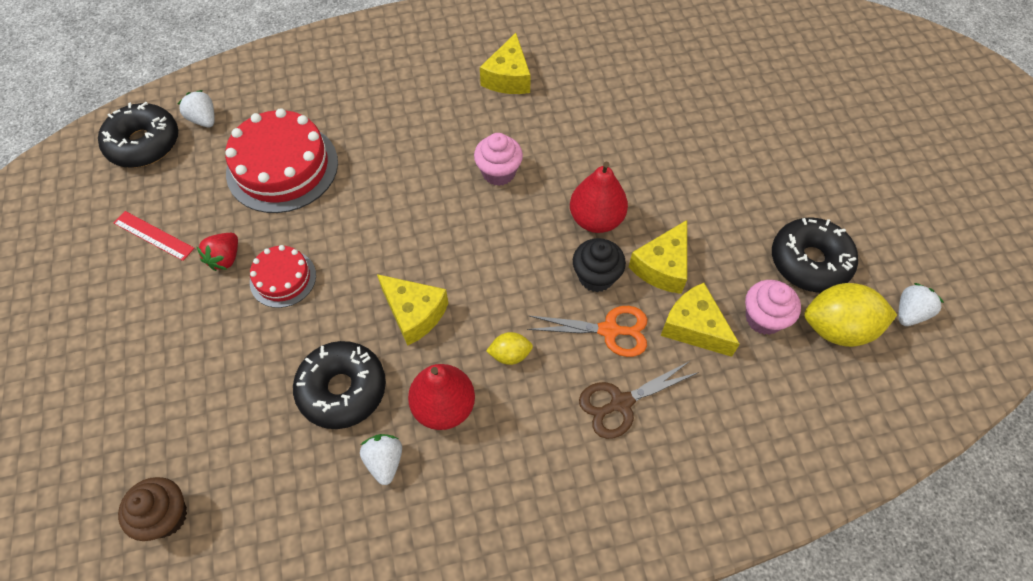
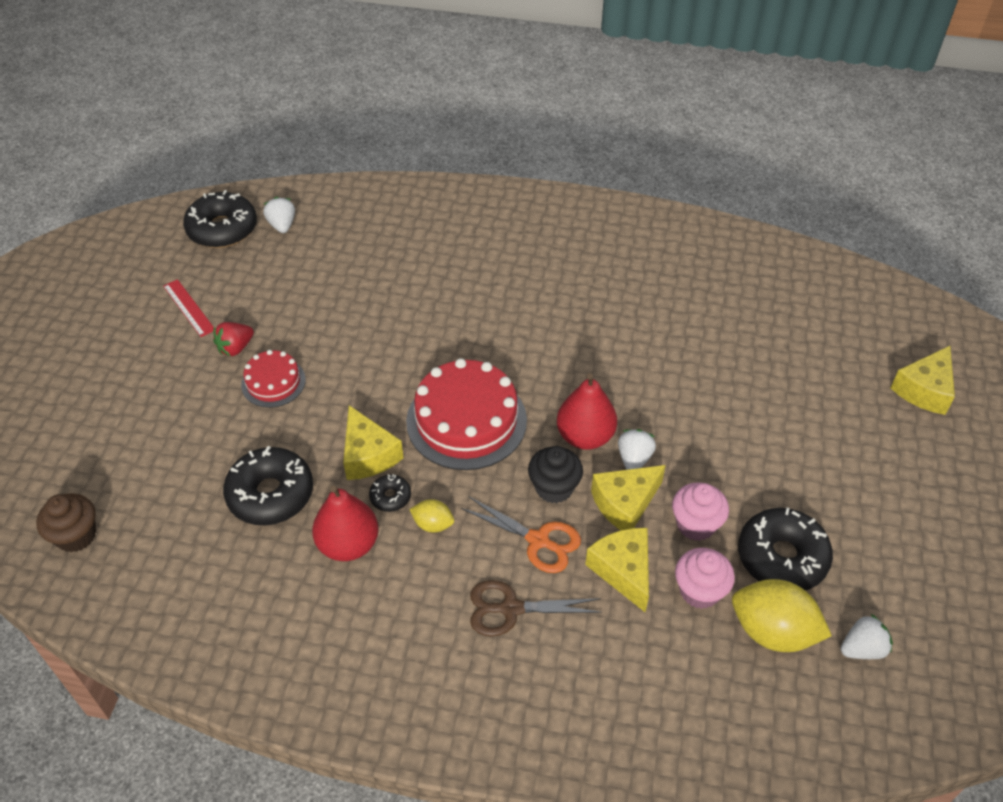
camera: 25 degrees right, 10 degrees down
(282, 167) = (325, 288): red cake -> red cake (466, 420)
(384, 461) = (272, 568): white strawberry -> white strawberry (634, 459)
(457, 345) = (390, 497): none -> black donut
(498, 172) = (516, 361): pink cupcake -> pink cupcake (695, 524)
(508, 77) = (576, 278): yellow cheese -> yellow cheese (924, 390)

